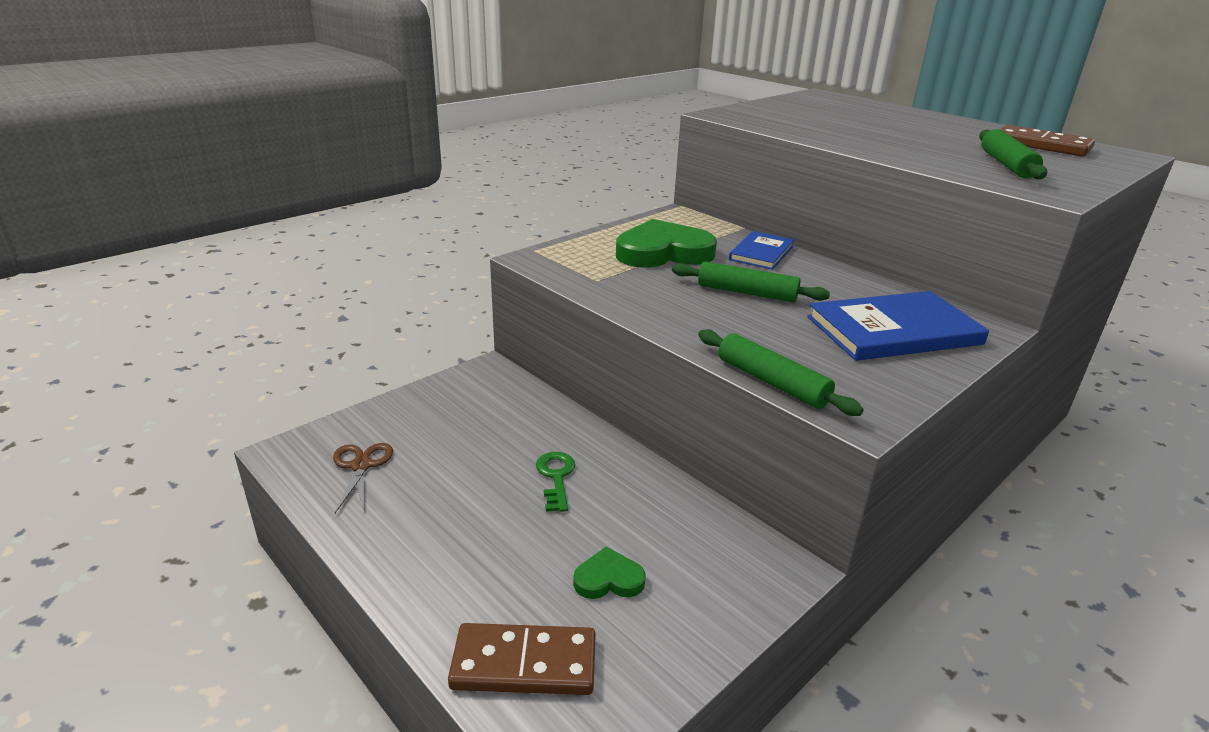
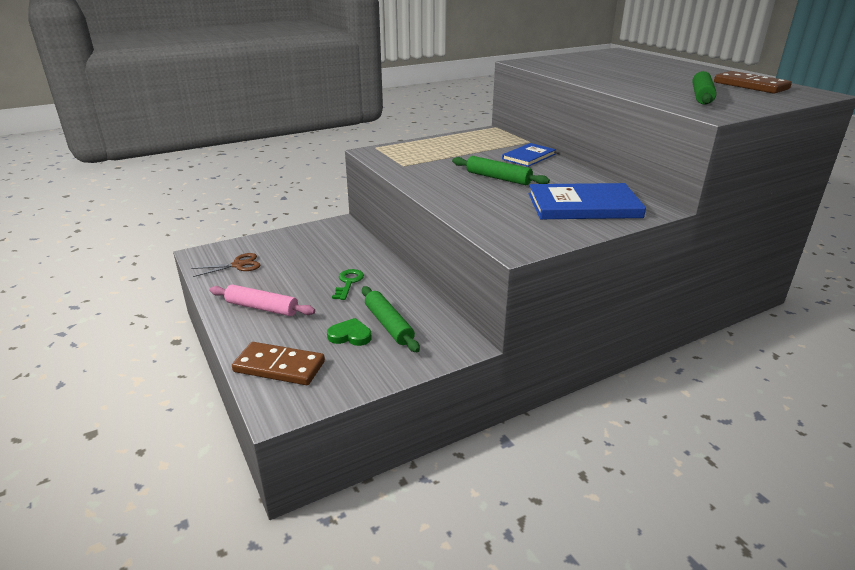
camera: 15 degrees right, 0 degrees up
(361, 466) = (238, 265): brown scissors -> brown scissors turned 60 degrees clockwise
(439, 546) = (262, 308): none -> pink rolling pin
(663, 252) = (460, 153): green heart -> none
(771, 382) = (472, 225): green rolling pin -> green rolling pin (388, 325)

